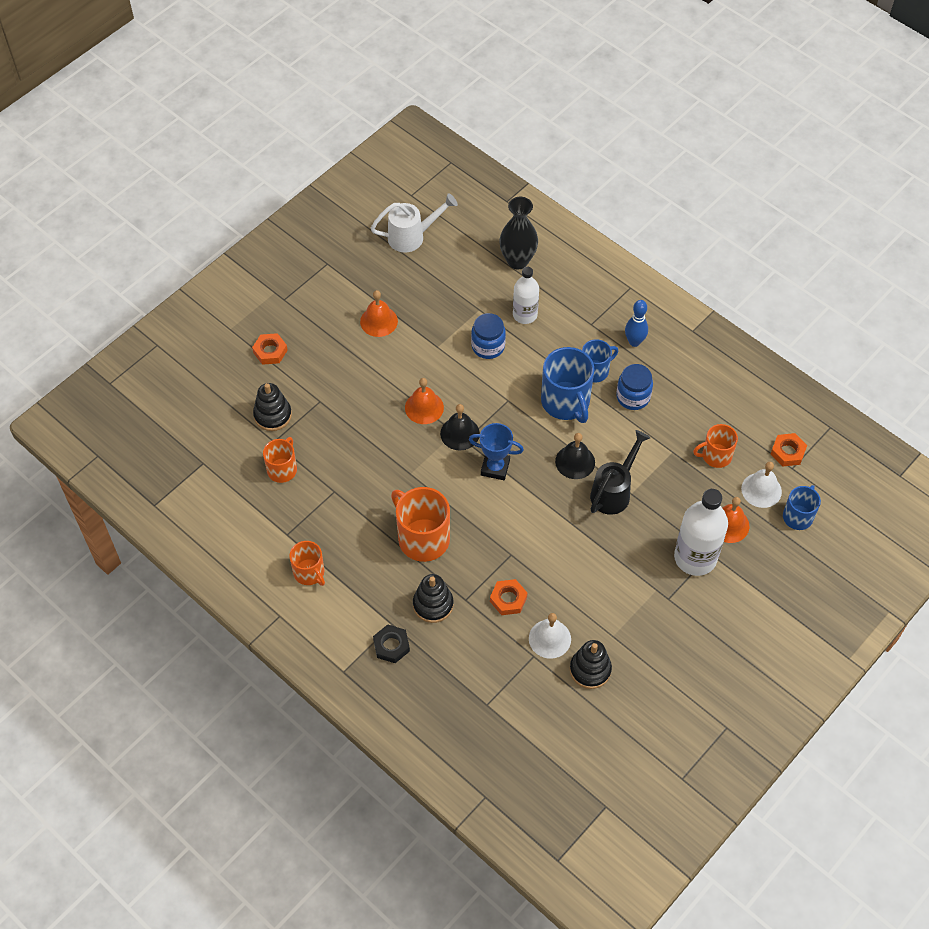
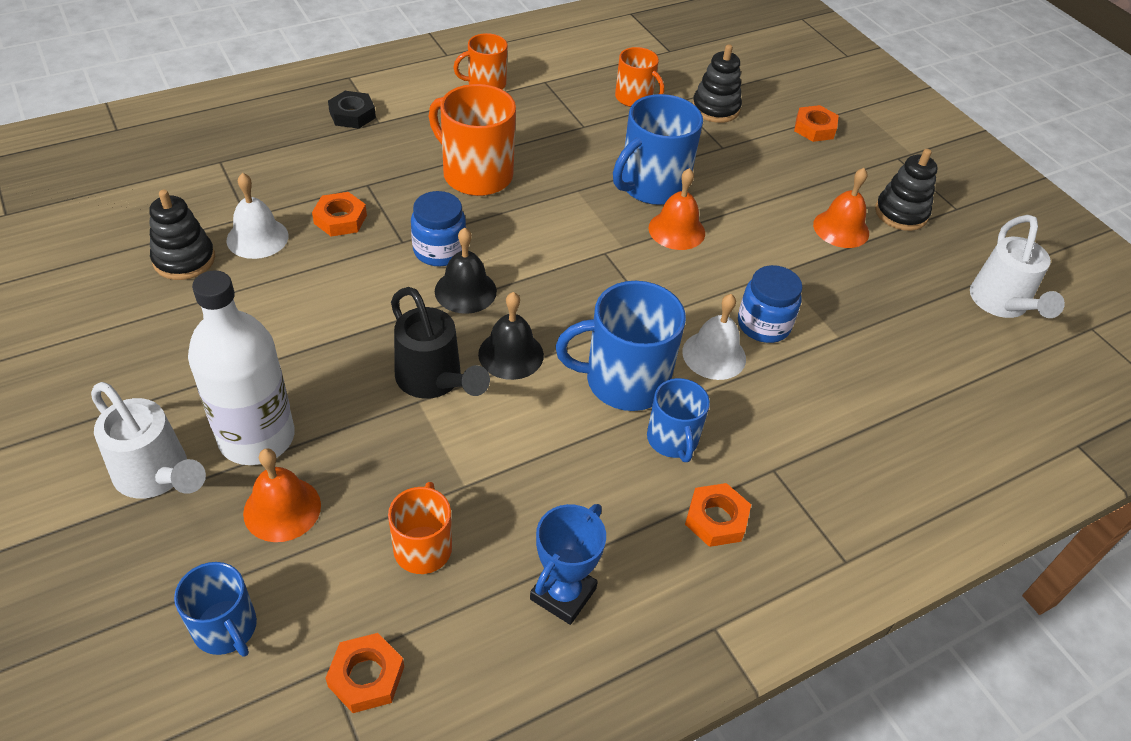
camera: 105 degrees right, 10 degrees down
(384, 432) = (652, 186): none -> blue mug
(422, 538) = (476, 174): orange mug -> orange mug turned 120 degrees counterclockwise
(433, 604) = (380, 158): black stacking toy -> black stacking toy (901, 213)
(460, 433) = (619, 251): black bell -> black bell (465, 291)
(495, 467) = (545, 267): blue trophy -> blue trophy (563, 594)
(517, 261) = (935, 416): black vase -> none
(525, 315) = (815, 387): white bottle -> none
(633, 397) = (599, 472): blue jar -> blue jar (439, 250)
(634, 342) = (716, 519): blue bowling pin -> orange nut
(742, 590) = (157, 477): none -> white watering can
(761, 490) = (315, 590): white bell -> white bell (714, 355)

